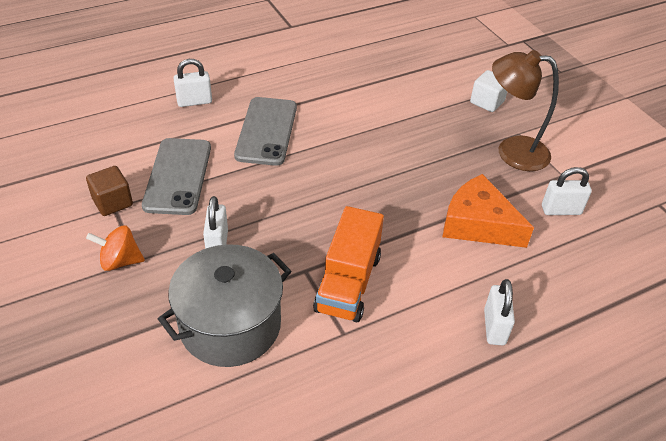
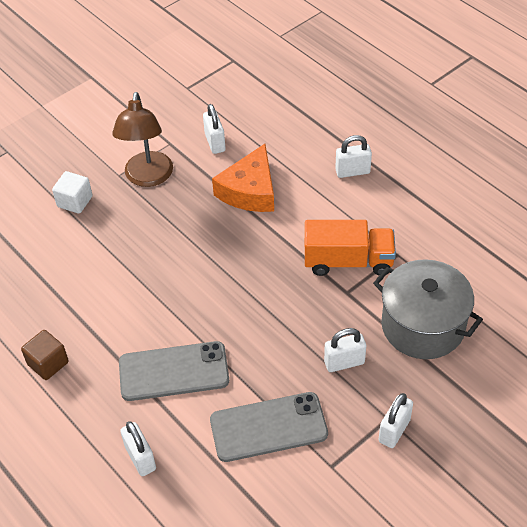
camera: 100 degrees left, 5 degrees up
(112, 202) = (325, 470): brown cube -> brown cube (48, 363)
(120, 261) = (394, 430): orange spinning top -> white padlock

